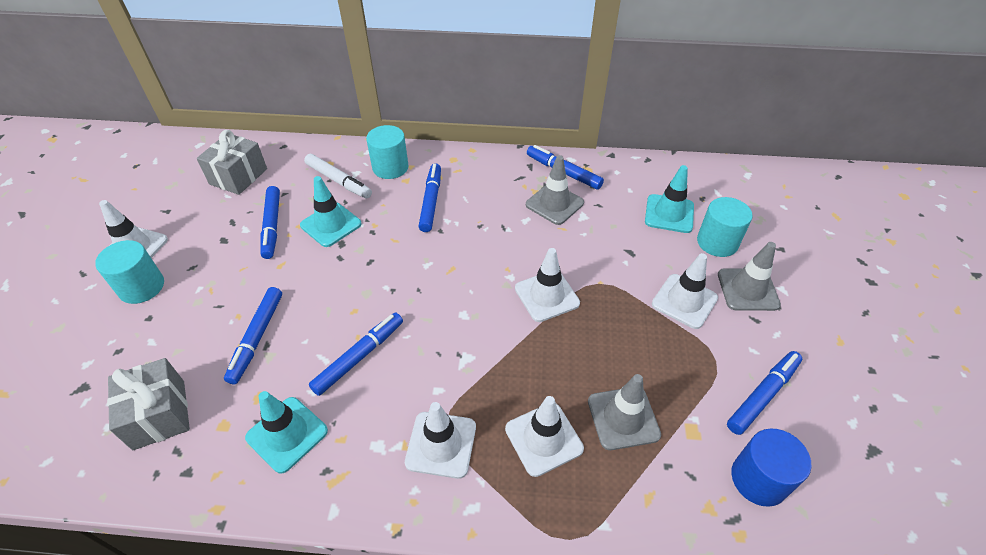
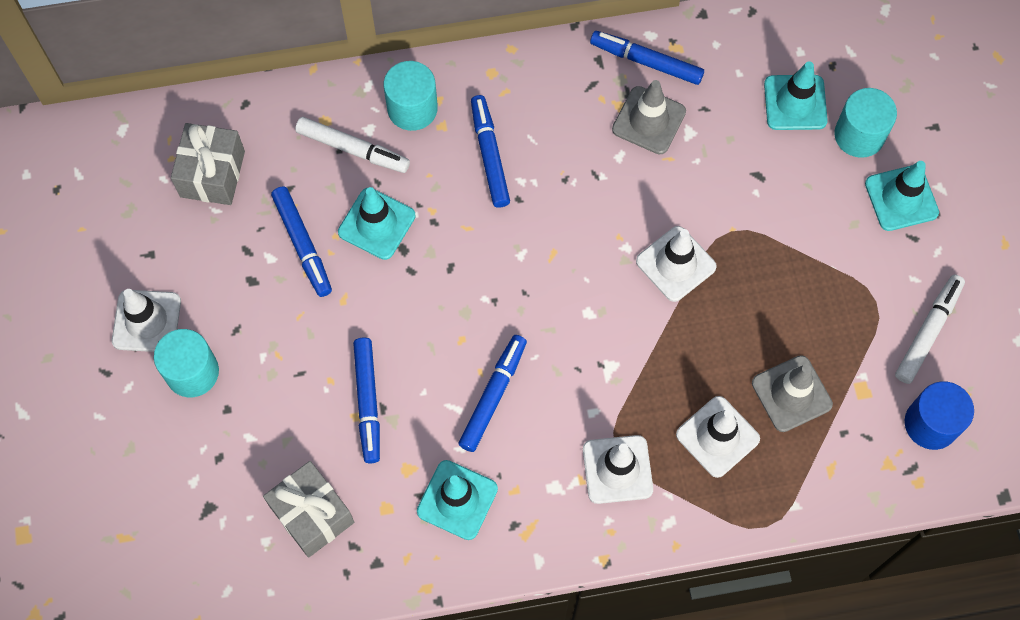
camera: 15 degrees left, 20 degrees up
(684, 301) = (832, 232): white traffic cone -> none
(747, 289) = (901, 198): grey traffic cone -> turquoise traffic cone
(762, 395) = (928, 331): blue marker -> white marker

